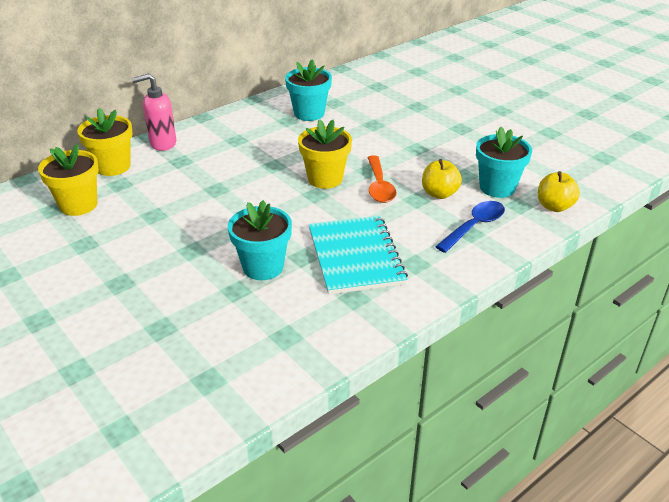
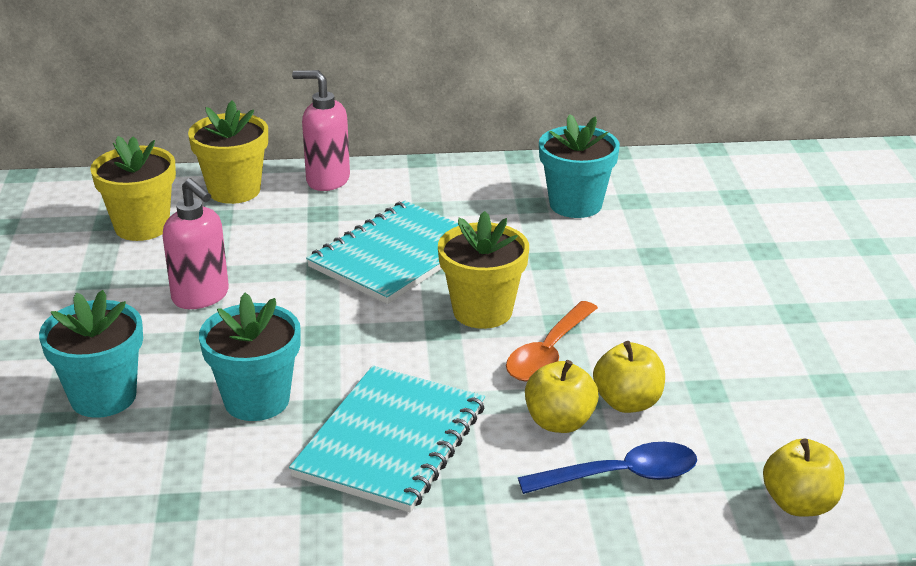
camera: 35 degrees right, 5 degrees down
(164, 228) = (201, 297): none -> pink soap dispenser
(248, 168) = (396, 255): none -> turquoise notebook
(421, 214) = (559, 422): none -> yellow apple
(497, 187) = (736, 432): turquoise flower pot -> turquoise flower pot (103, 397)

